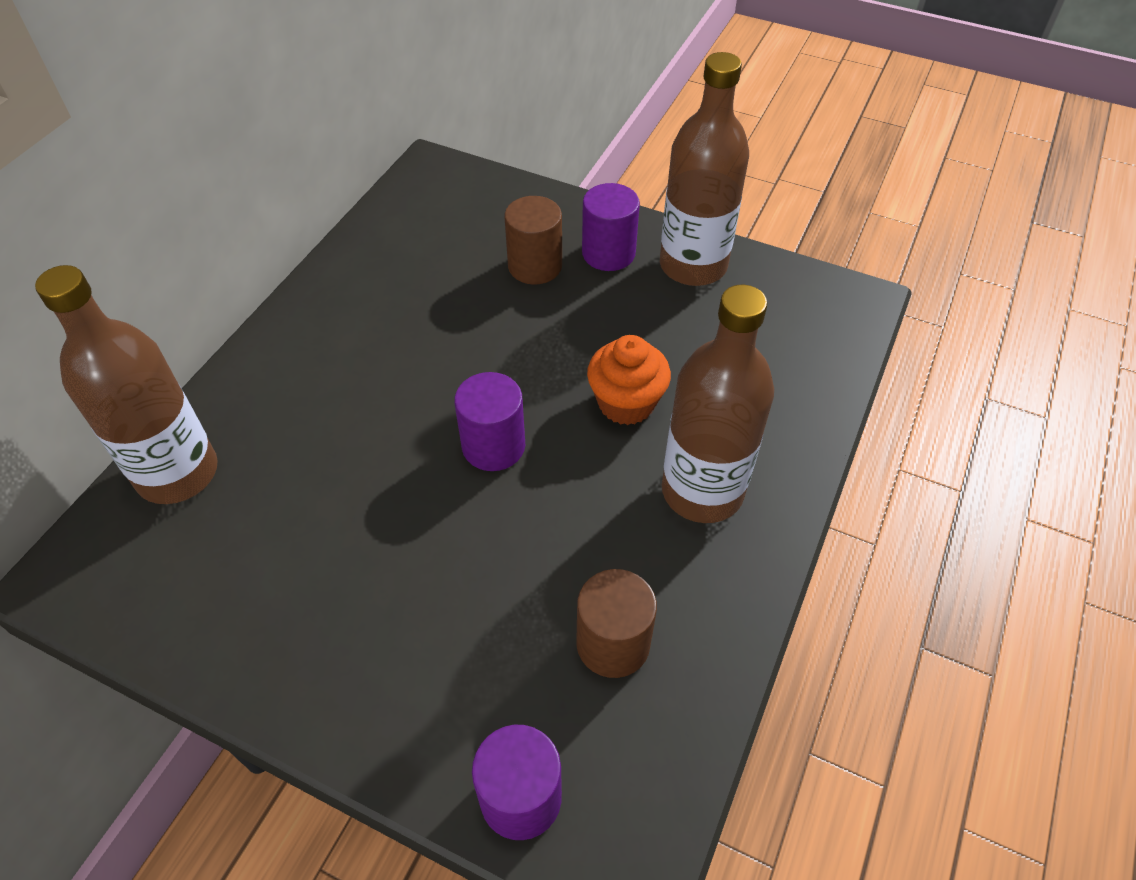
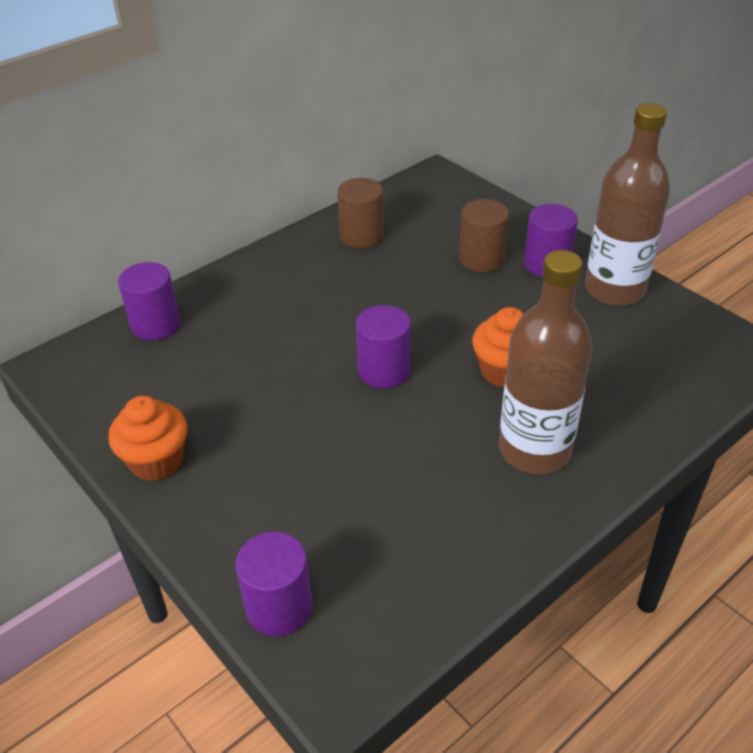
camera: 25 degrees right, 10 degrees down
(177, 473) = (156, 325): brown bottle -> purple cylinder
(275, 664) = (156, 461): none -> orange cupcake
(613, 643) = (404, 531): brown cylinder -> brown cylinder (362, 236)

